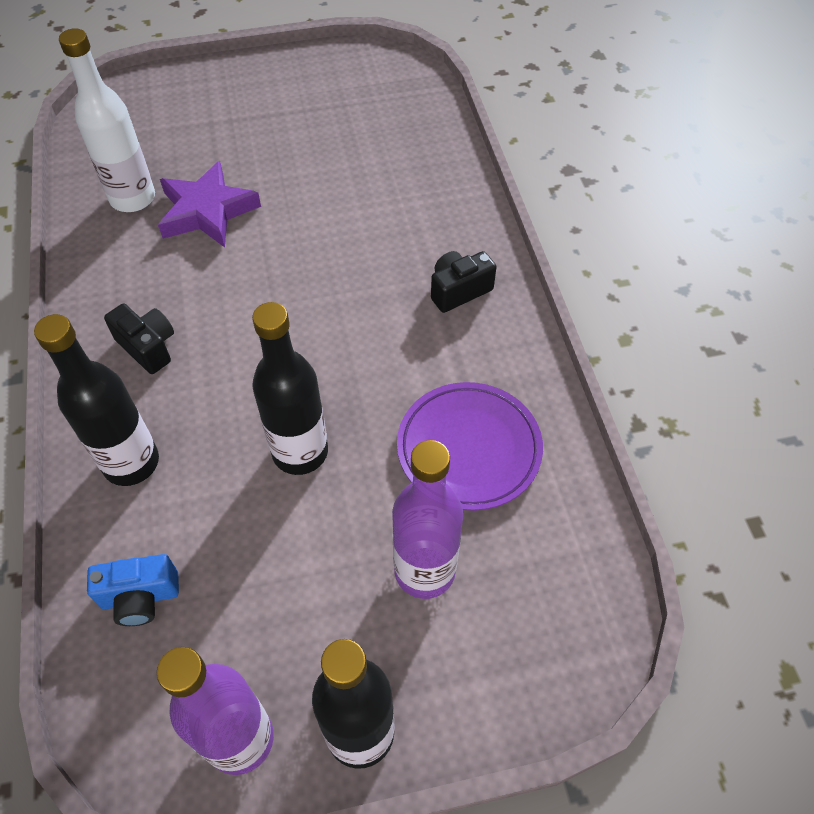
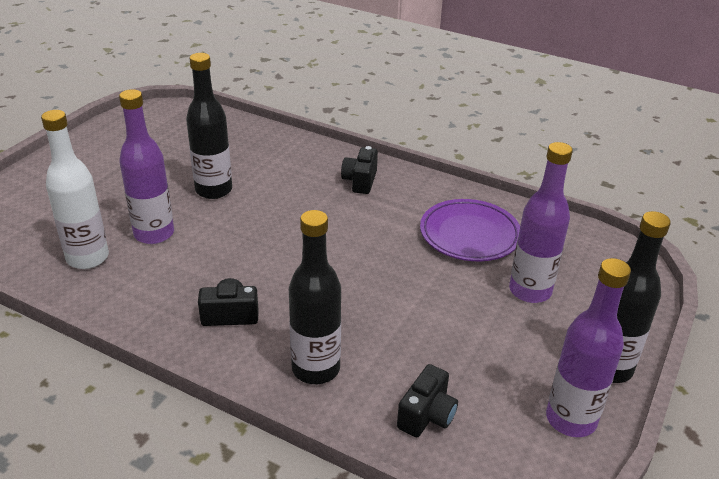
camera: 50 degrees left, 20 degrees down
(140, 597) = (427, 415): blue camera -> black camera
(207, 211) = (154, 234): purple star -> purple bottle
(300, 452) = (397, 294): black bottle -> black bottle (214, 190)

